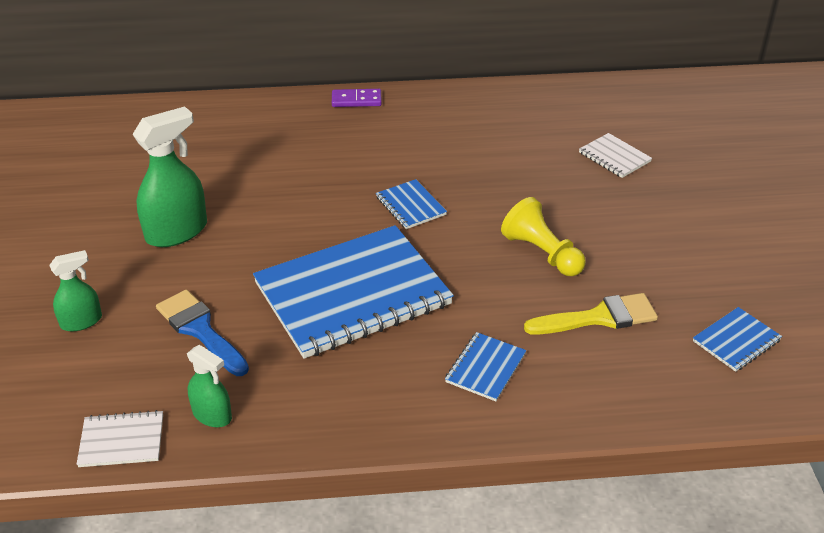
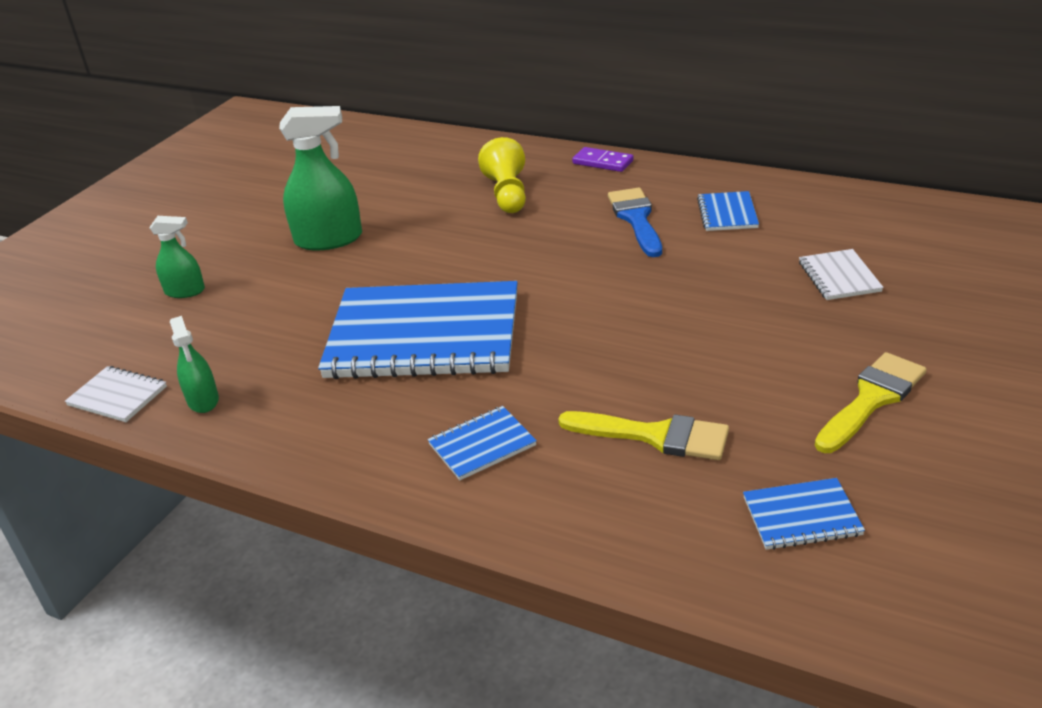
camera: 35 degrees right, 5 degrees down
(200, 330) = (265, 326): blue brush -> blue brush (636, 219)
(410, 206) = (560, 270): blue notebook -> blue notebook (727, 213)
(542, 253) = (654, 352): yellow pawn -> yellow pawn (507, 194)
(709, 244) = (872, 399): none -> yellow brush

